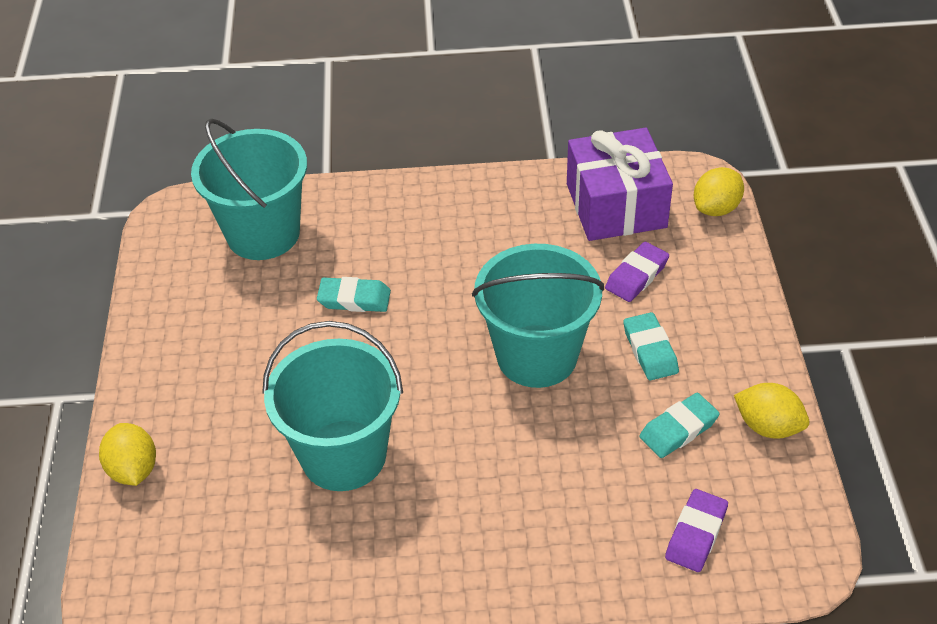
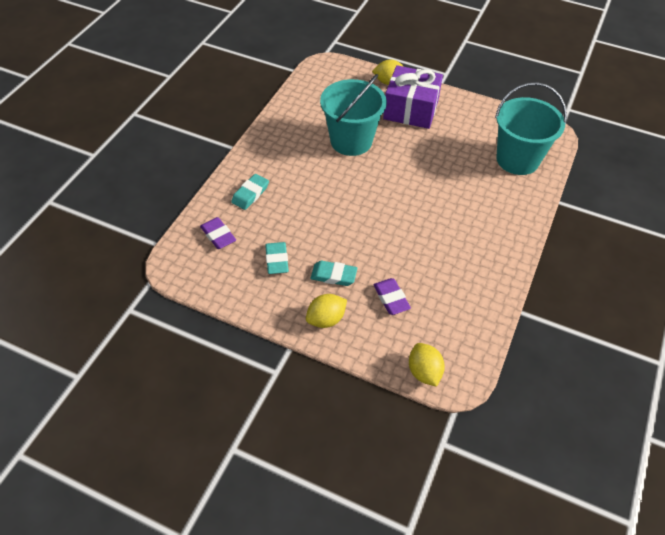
camera: 115 degrees right, 5 degrees up
(354, 299) = (447, 176): turquoise eraser -> turquoise eraser (250, 194)
(537, 356) = (362, 228): turquoise bucket -> none
(616, 205) = (456, 319): purple gift -> purple gift (410, 110)
(768, 426) = (250, 297): yellow lemon -> yellow lemon (326, 319)

